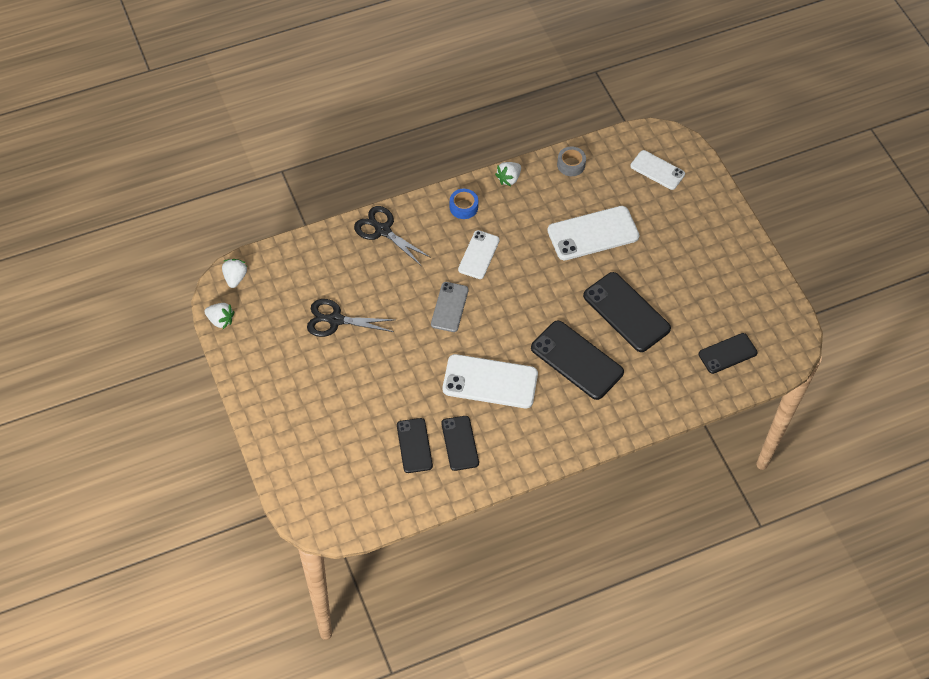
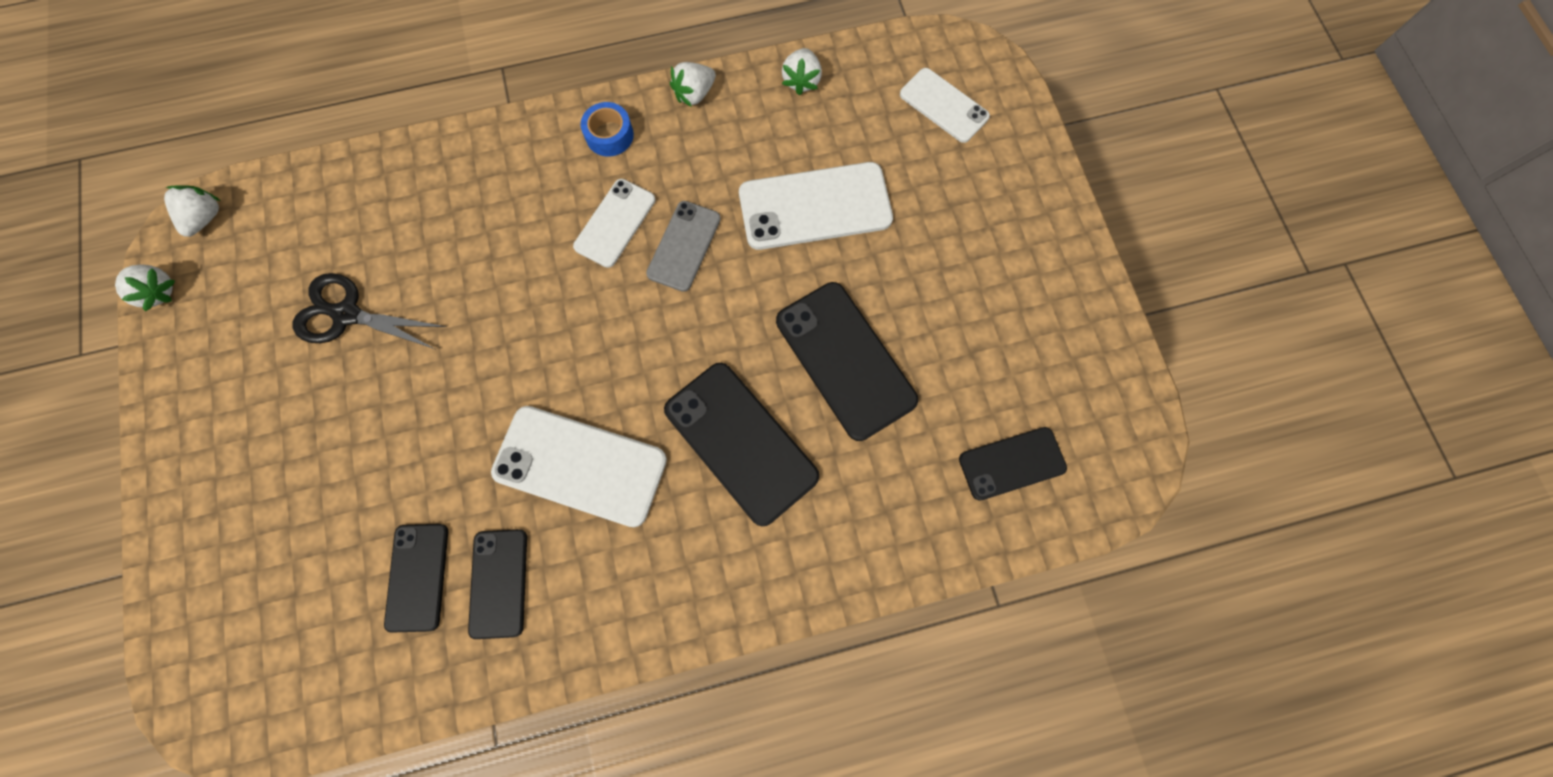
camera: 10 degrees right, 15 degrees up
(382, 230) = (467, 161): black scissors -> none
(449, 307) = (544, 313): grey phone -> grey phone (684, 246)
(571, 165) = (801, 81): grey tape -> white strawberry

